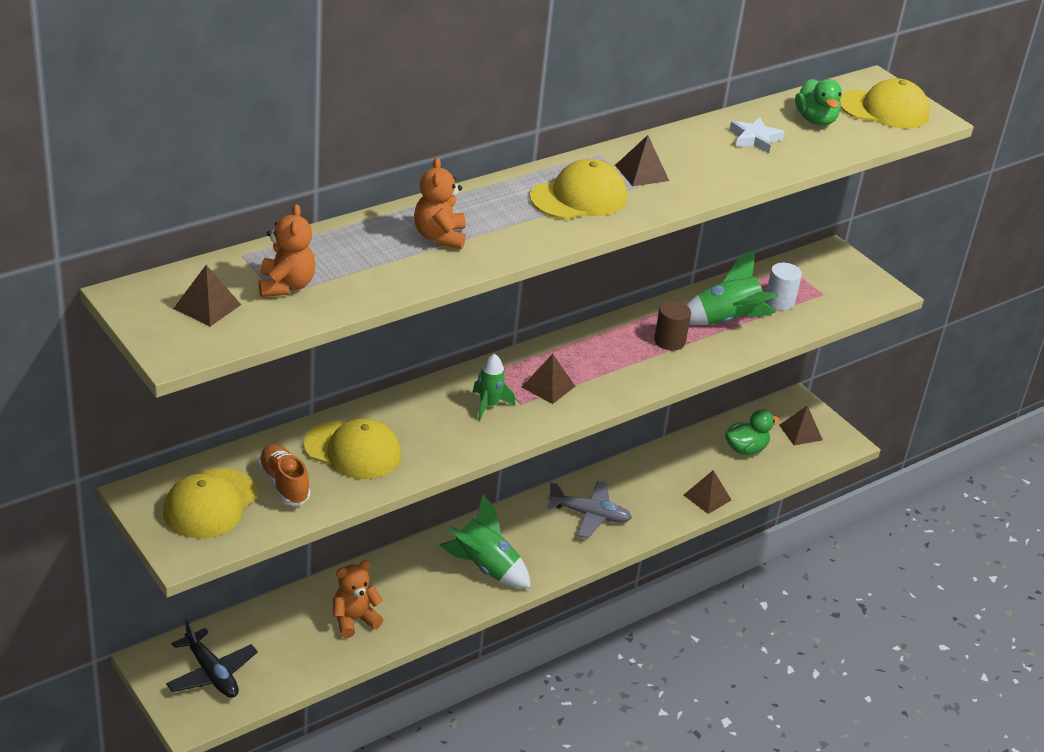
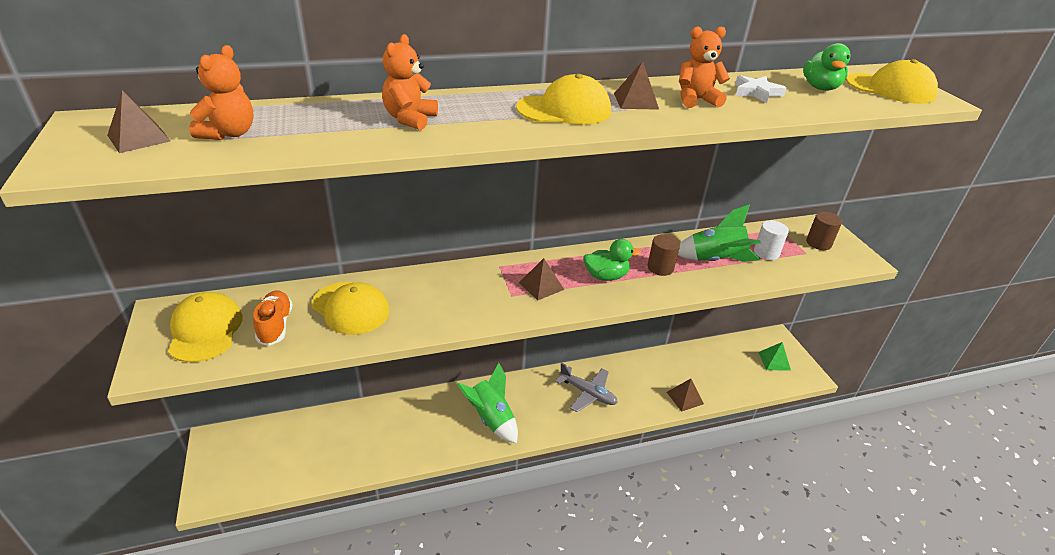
camera: 20 degrees right, 0 degrees up
(210, 504) = (205, 330): yellow cap -> yellow cap turned 120 degrees clockwise
(211, 673) = (246, 460): black plane -> none
(354, 620) = (373, 440): orange teddy bear -> orange teddy bear (696, 100)
(489, 405) = (484, 292): green rocket -> none
(746, 449) = (727, 365): green duck -> green duck (606, 276)
(800, 432) = (774, 361): brown pyramid -> green pyramid
(834, 279) = (818, 243): none -> brown cylinder

